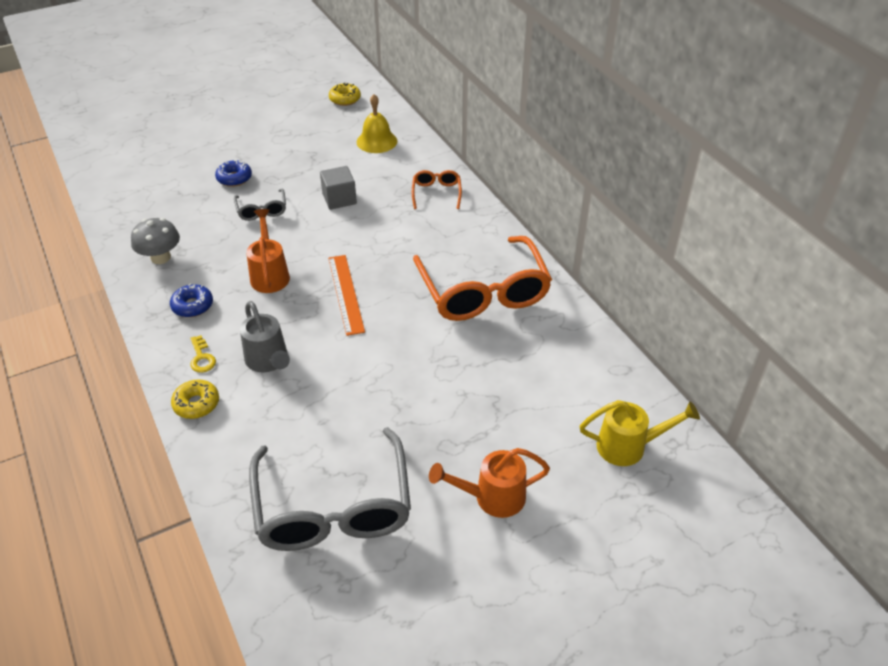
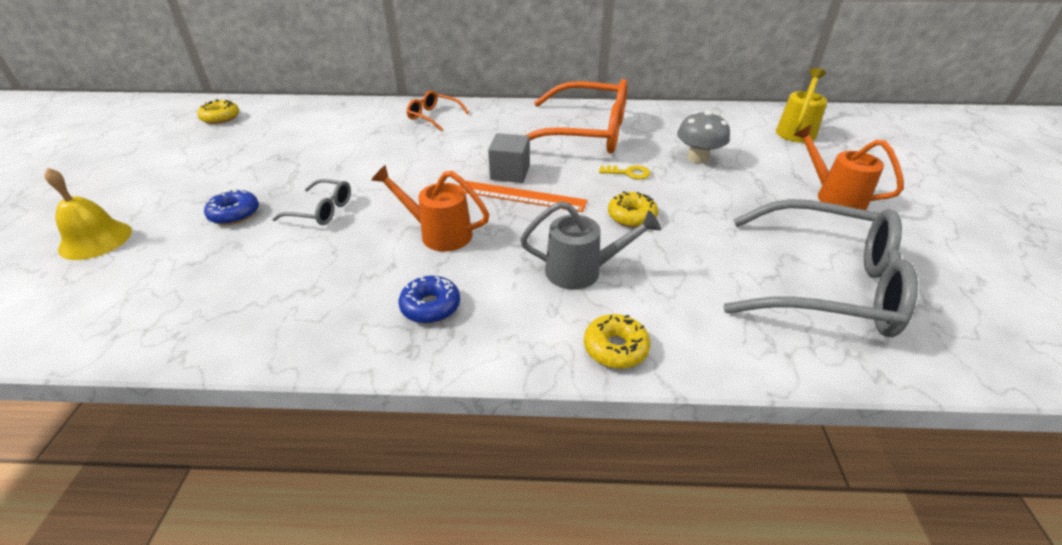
camera: 60 degrees left, 5 degrees down
(160, 257) = (301, 312): grey mushroom -> grey mushroom (698, 158)
(202, 358) = (534, 322): yellow key -> yellow key (628, 173)
(339, 199) = (372, 161): grey cube -> grey cube (510, 173)
(359, 365) = (631, 216): none -> yellow donut
(376, 141) = (315, 121): yellow bell -> yellow bell (95, 240)
(492, 497) = (834, 196): orange watering can -> orange watering can turned 120 degrees clockwise

